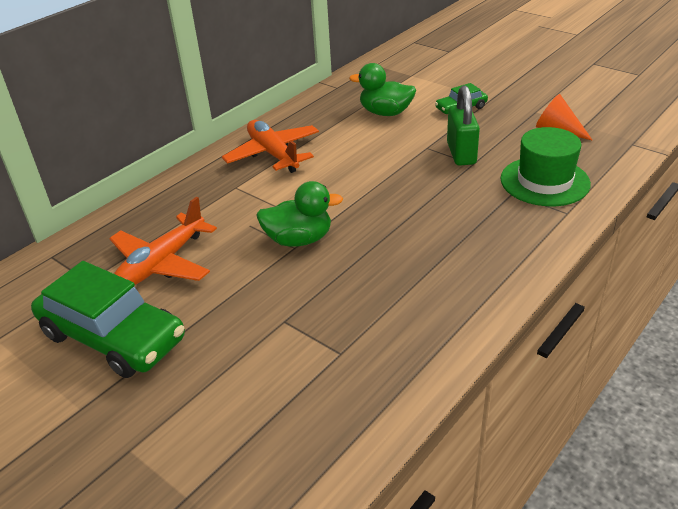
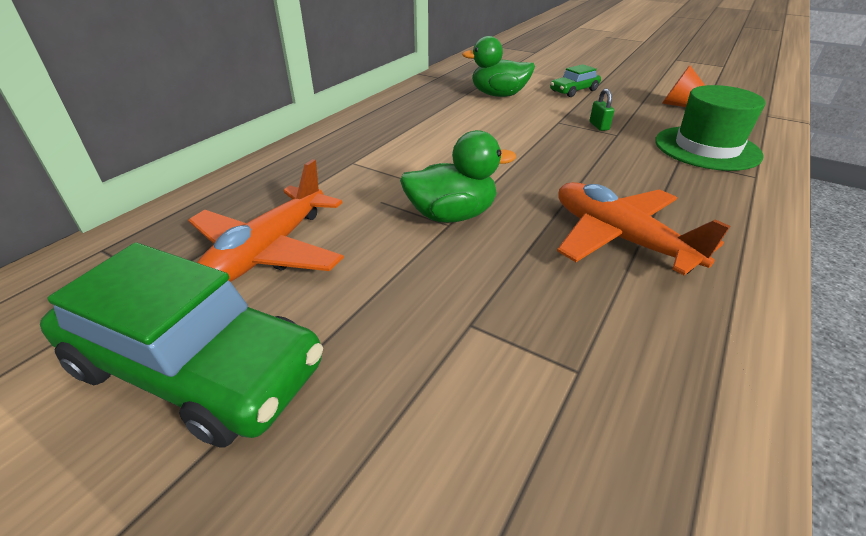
camera: 10 degrees left, 0 degrees up
(273, 154) = (389, 130): orange plane -> orange plane (619, 239)
(461, 153) = (599, 126): green padlock -> green padlock, size x0.47

